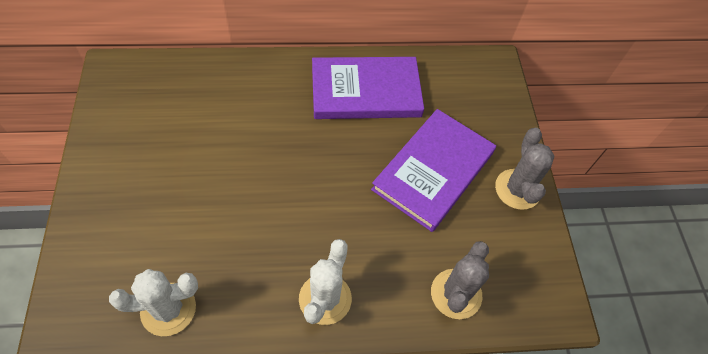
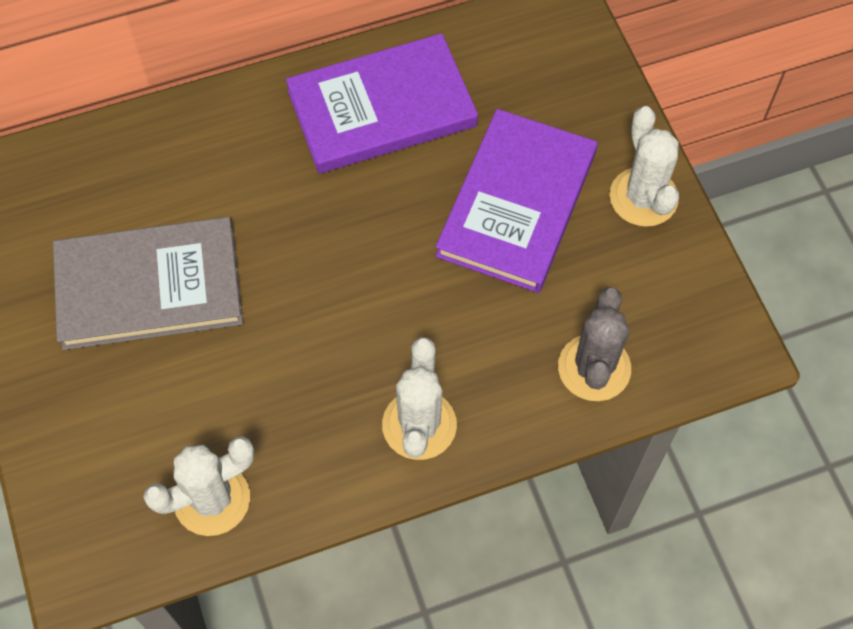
camera: 10 degrees left, 5 degrees up
(184, 158) = (149, 286): none -> grey book
(517, 189) = (643, 197): grey cactus -> white cactus

